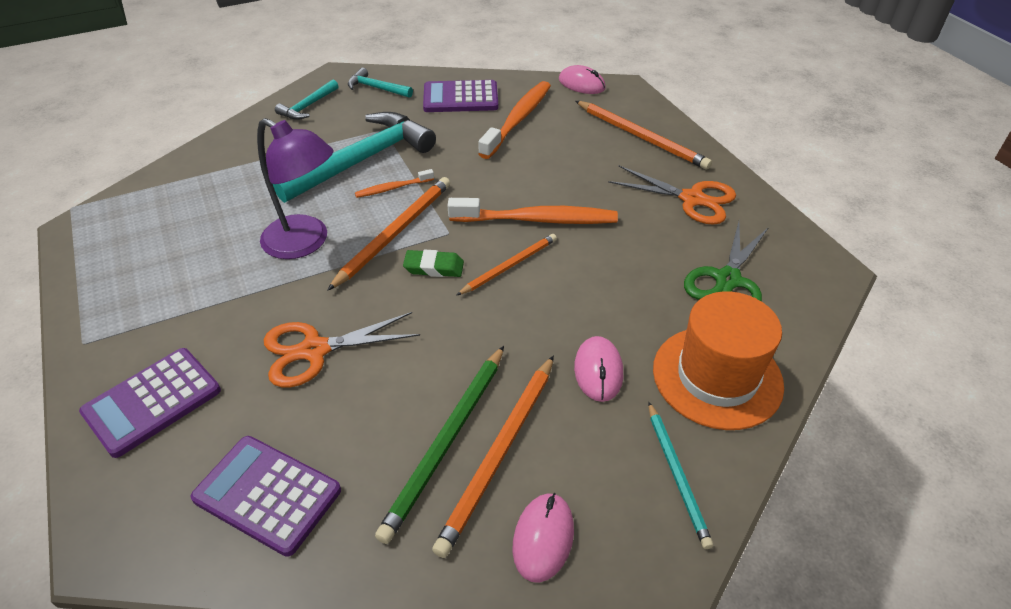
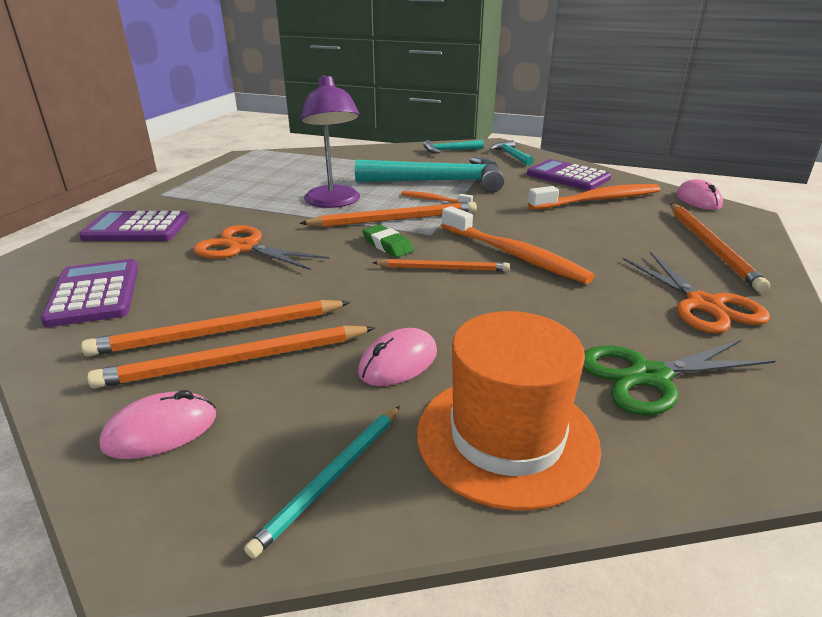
camera: 45 degrees right, 15 degrees down
(446, 442) = (219, 332): green pencil -> orange pencil

